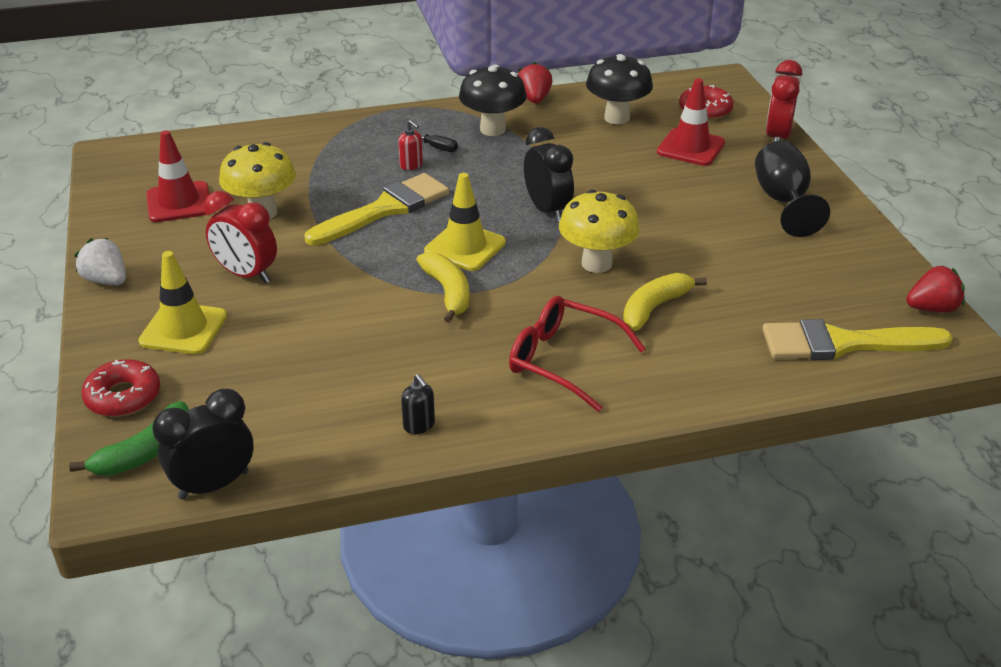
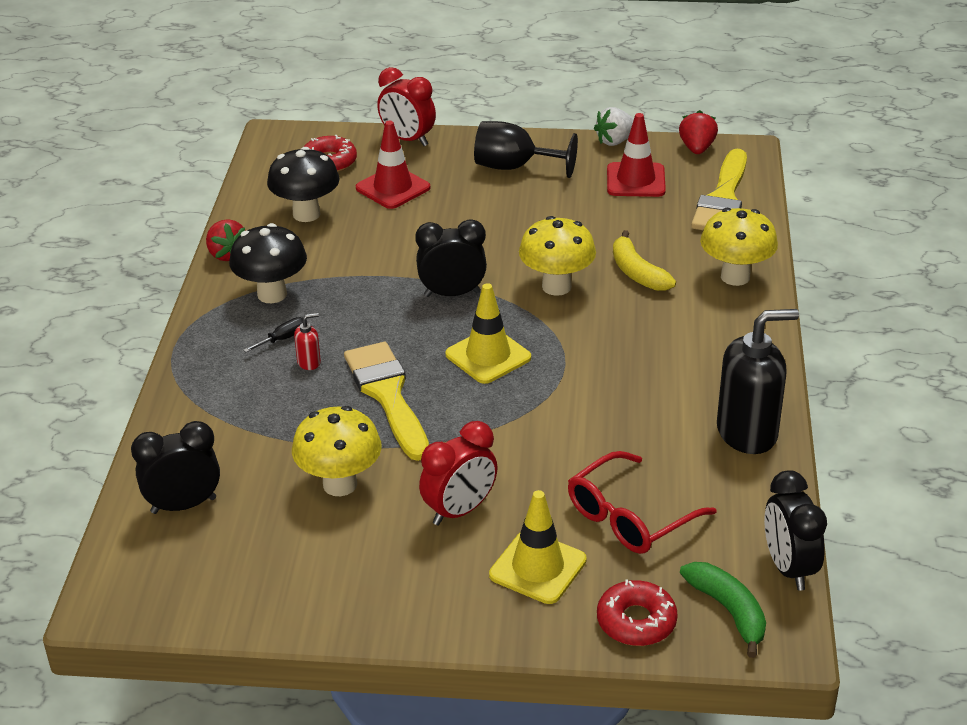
camera: 70 degrees left, 0 degrees up
(106, 280) = (414, 623): white strawberry -> white strawberry (615, 141)
(179, 202) = (275, 550): red traffic cone -> red traffic cone (635, 180)
(219, 155) = (183, 505): none -> black clock
(419, 425) = (747, 432): black soap dispenser -> black soap dispenser, size x2.40
(448, 292) = (559, 381): yellow banana -> none
(534, 99) = (227, 254): red strawberry -> red strawberry turned 135 degrees counterclockwise
(563, 360) = (689, 336): red glasses -> red glasses (630, 517)
(694, 376) = (735, 277): none -> yellow mushroom

